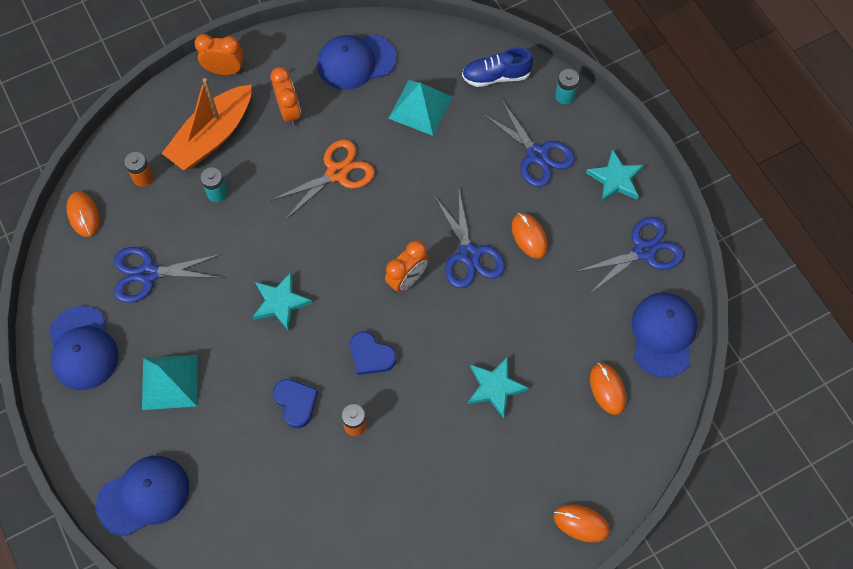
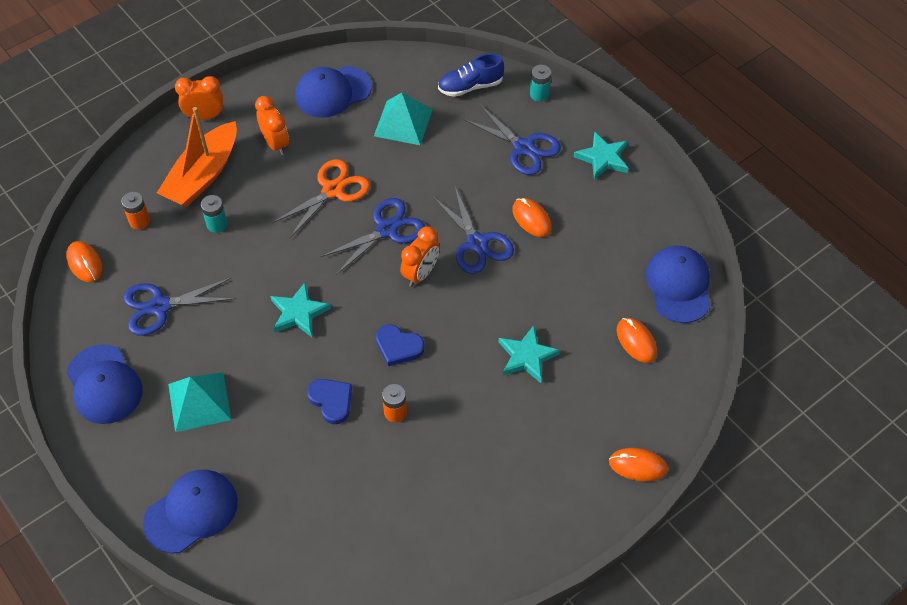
camera: 10 degrees left, 10 degrees down
(644, 251) = (644, 216): blue scissors -> blue scissors (387, 230)

